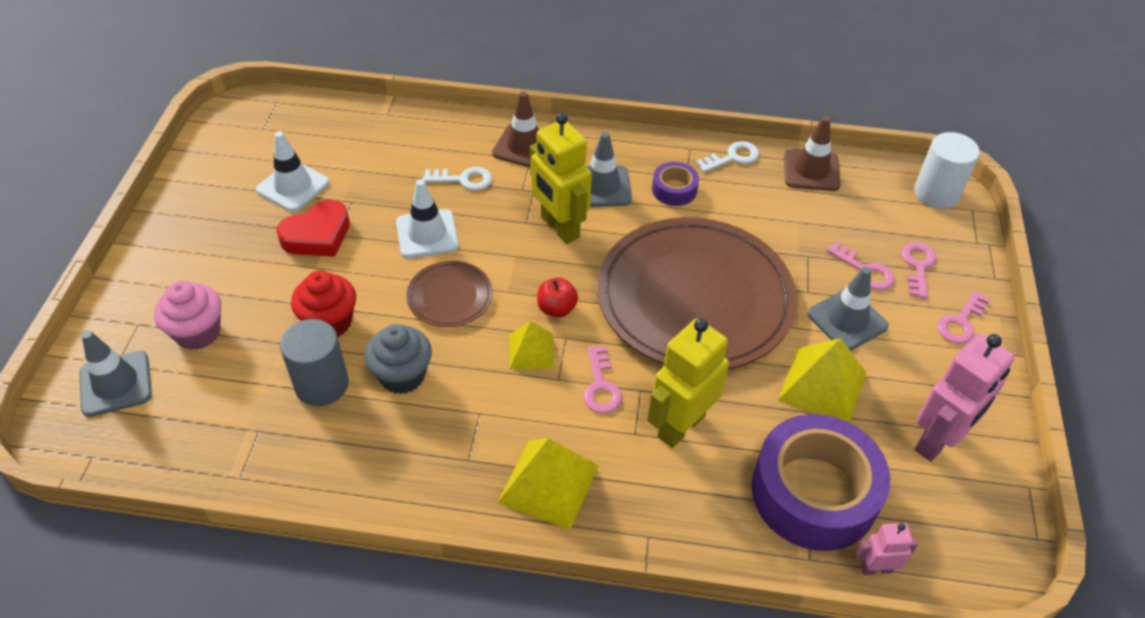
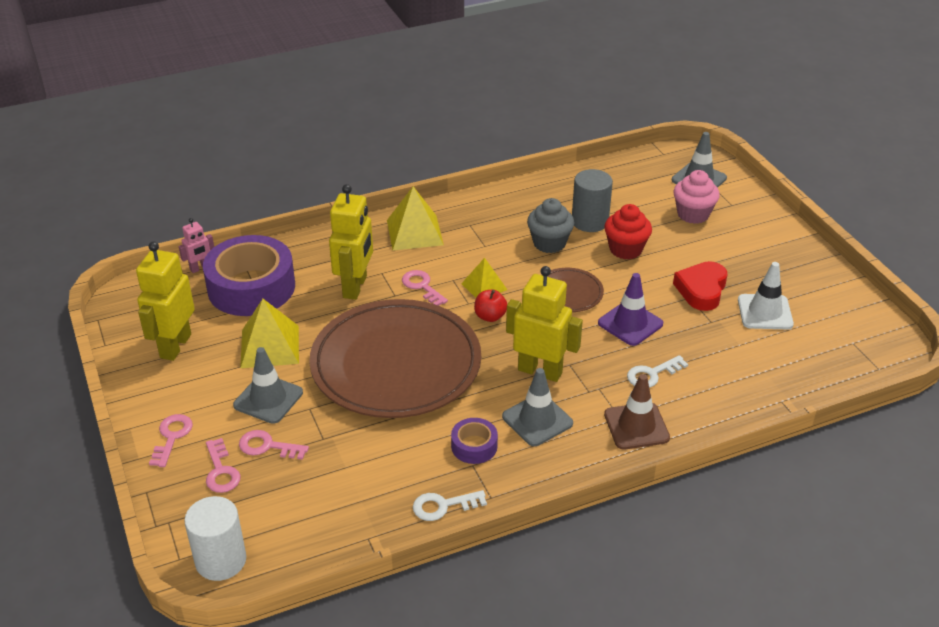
camera: 150 degrees right, 10 degrees down
(427, 234) = (630, 323): white traffic cone -> purple traffic cone
(732, 157) = (443, 506): white key -> white key turned 45 degrees clockwise
(811, 170) = (358, 528): brown traffic cone -> none
(937, 441) = (175, 346): pink robot -> yellow robot

